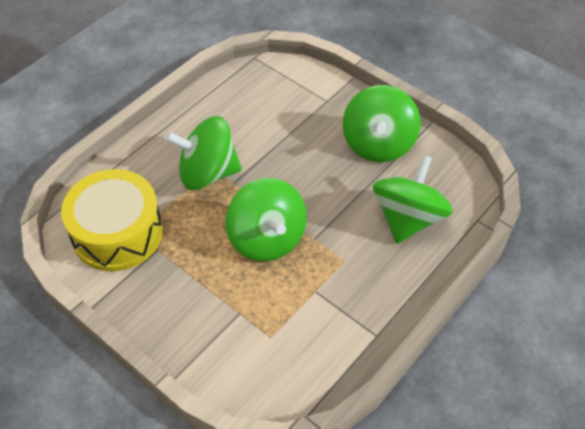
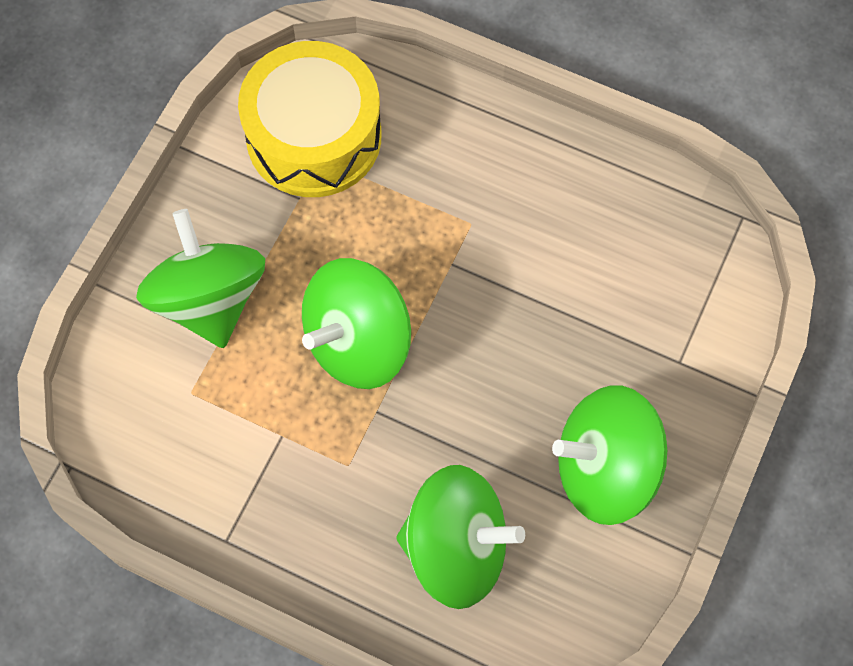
camera: 75 degrees right, 15 degrees up
(207, 173) = (459, 221): green spinning top -> green spinning top (209, 299)

